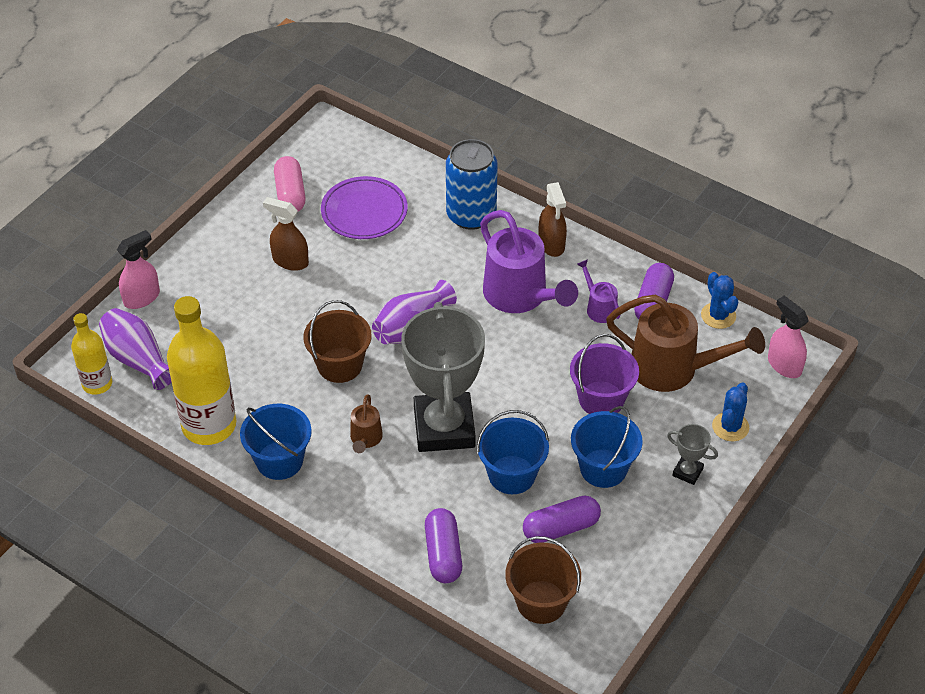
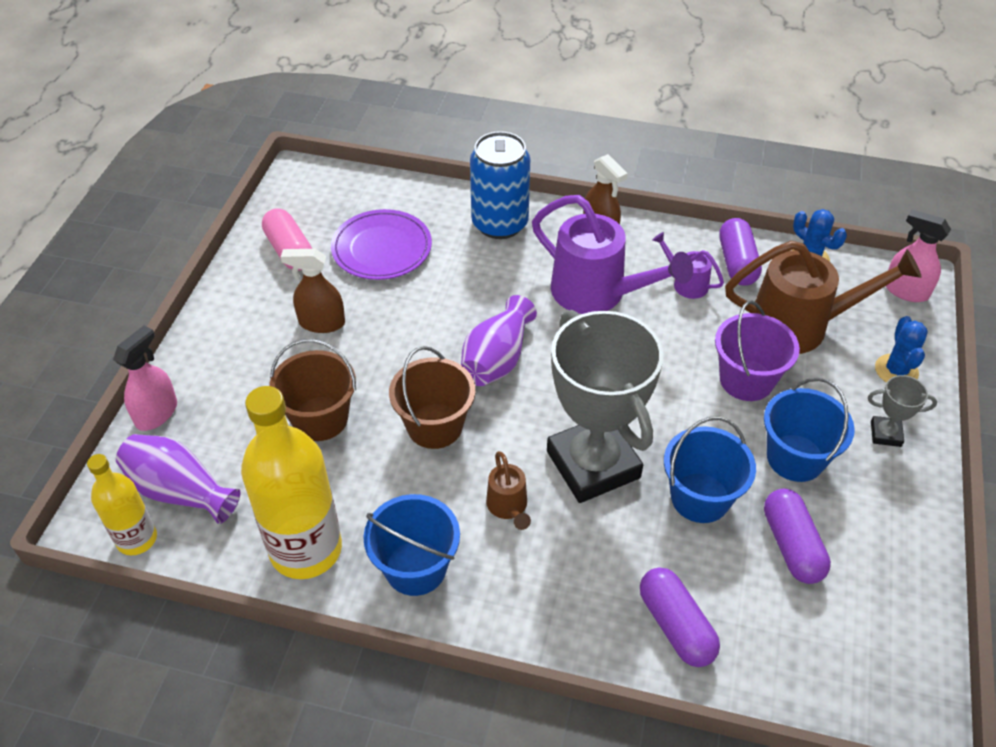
camera: 20 degrees left, 0 degrees up
(541, 602) = (825, 649): brown bucket -> brown bucket (320, 418)
(561, 528) = (791, 545): purple capsule -> purple capsule turned 60 degrees counterclockwise

